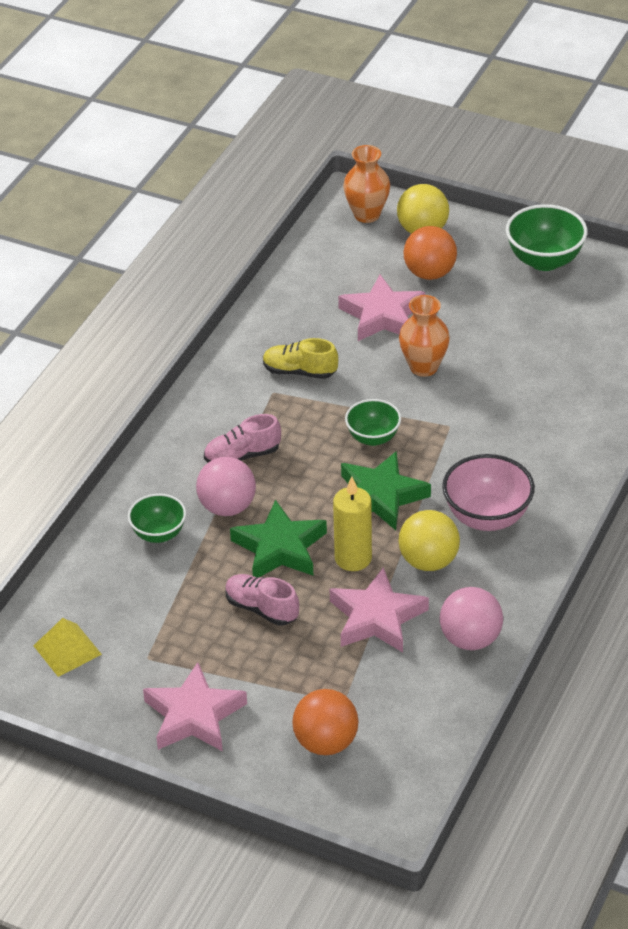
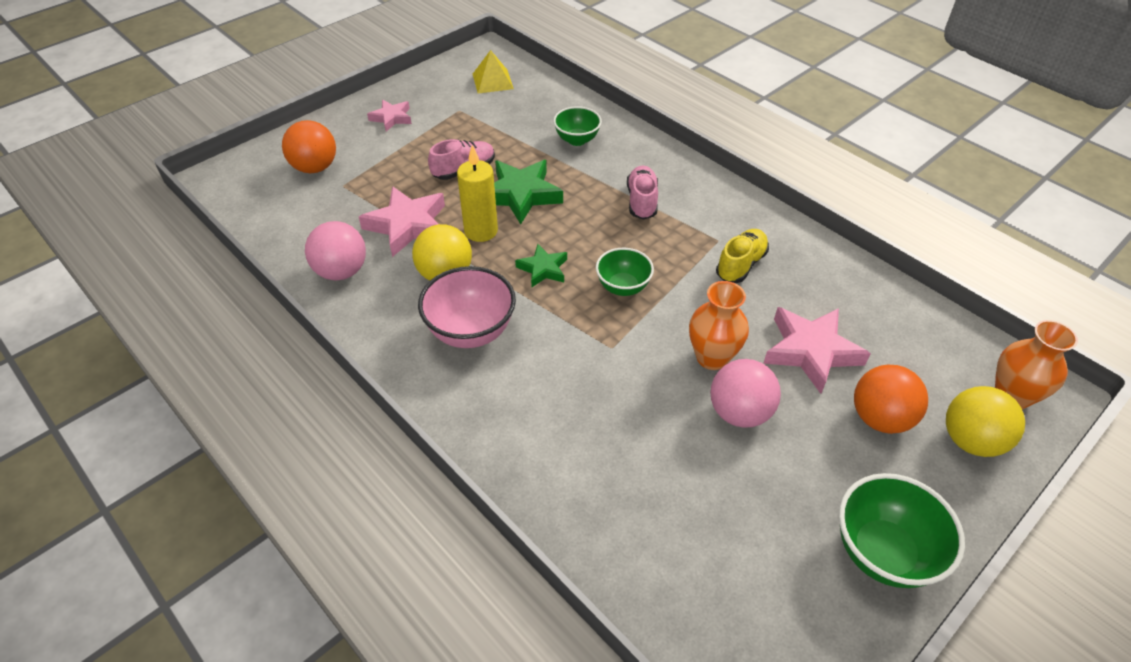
camera: 110 degrees right, 5 degrees up
(194, 715) = (391, 118): pink star -> pink star, size x0.58
(227, 507) = (585, 179): pink ball -> pink ball (739, 412)
(380, 496) = (543, 269): green star -> green star, size x0.58

